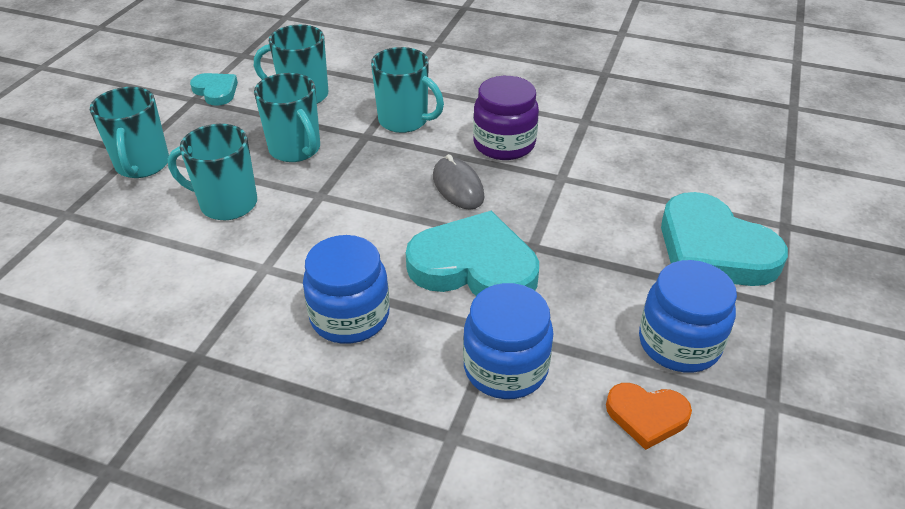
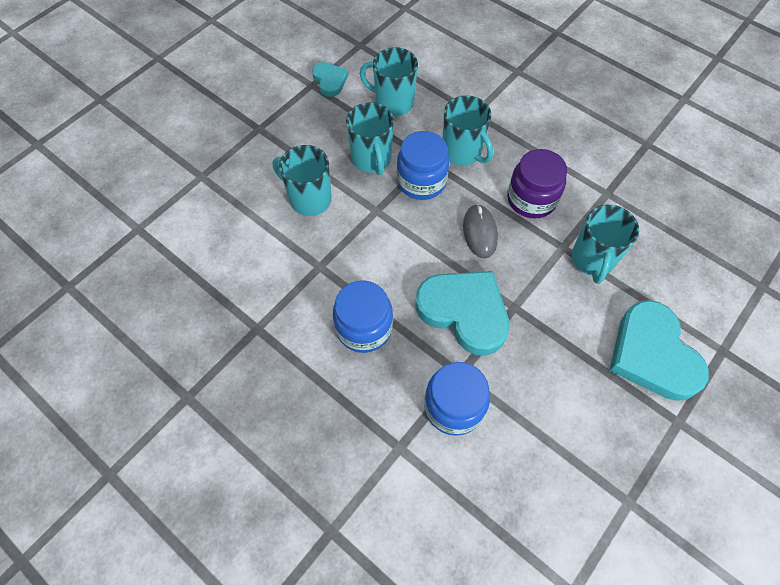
camera: 20 degrees right, 20 degrees up
(142, 165) = (260, 144): turquoise mug -> turquoise mug (592, 260)
(646, 416) = (534, 479): orange heart -> none
(679, 343) = (585, 429): blue jar -> blue jar (421, 181)

